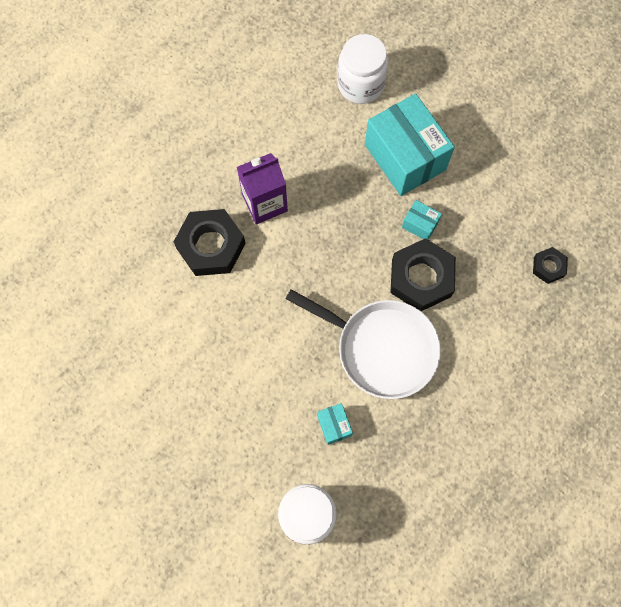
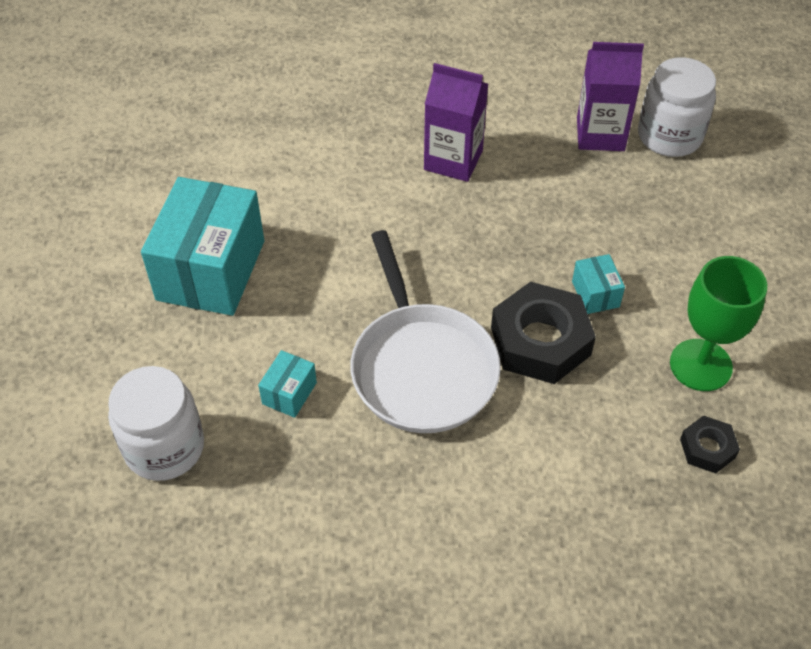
camera: 45 degrees right, 20 degrees down
(211, 246) = (360, 155): black nut -> none
(324, 115) = (600, 134): none -> purple carton
(405, 157) = (647, 226): turquoise box -> turquoise box (211, 270)
(505, 222) = (700, 365): none -> green goblet

